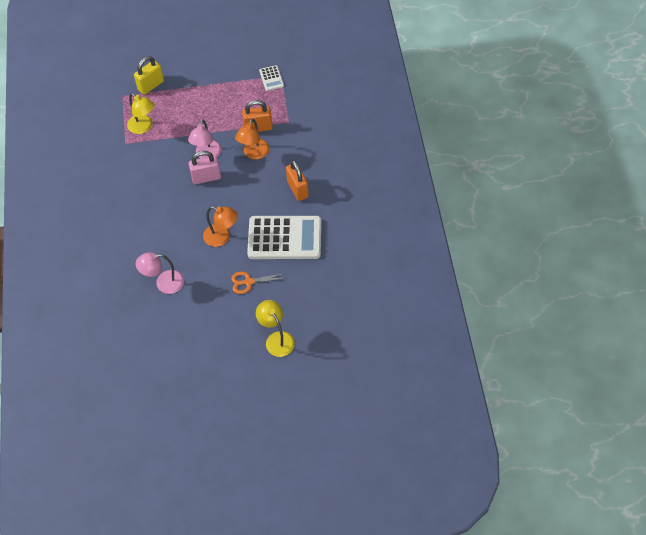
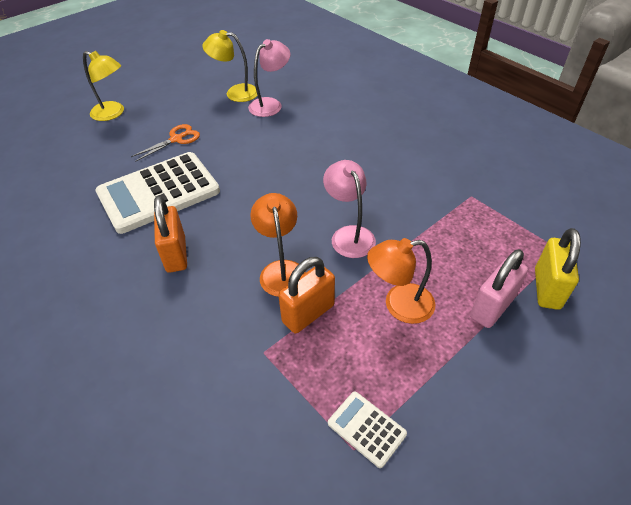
camera: 145 degrees right, 10 degrees down
(143, 127) = (475, 225): yellow lamp -> yellow lamp (235, 93)
(206, 177) = (321, 208): pink padlock -> pink padlock (492, 307)
(222, 237) = (241, 161): orange lamp -> orange lamp (399, 305)
(298, 189) = (176, 254): orange padlock -> orange padlock turned 45 degrees clockwise

